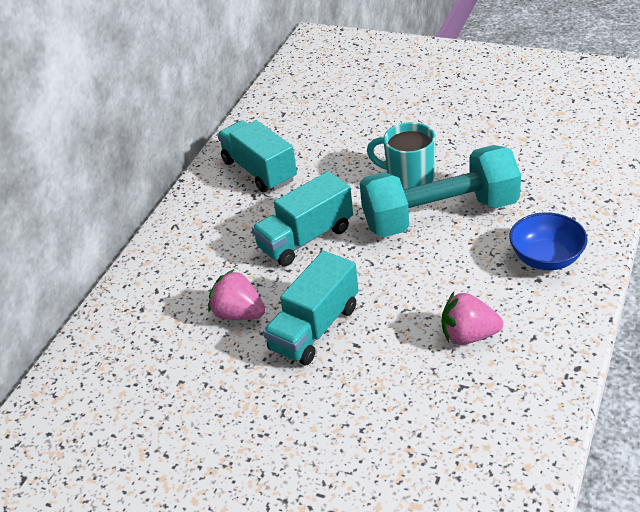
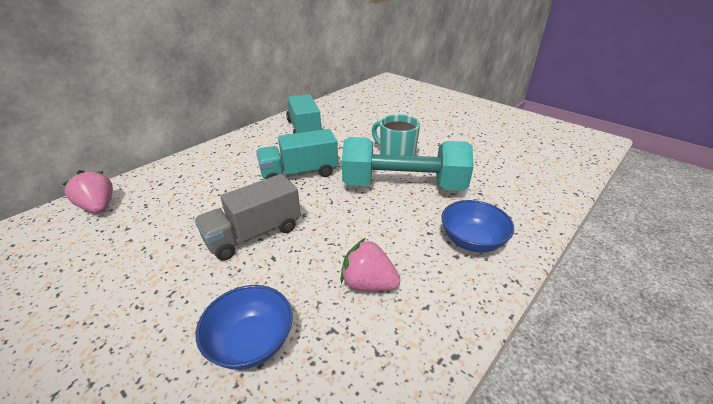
camera: 15 degrees right, 5 degrees down
(239, 314) = (213, 206): pink strawberry -> pink strawberry (99, 207)
(315, 328) = (254, 234): turquoise truck -> grey truck
(397, 421) = (251, 342): none -> blue bowl

